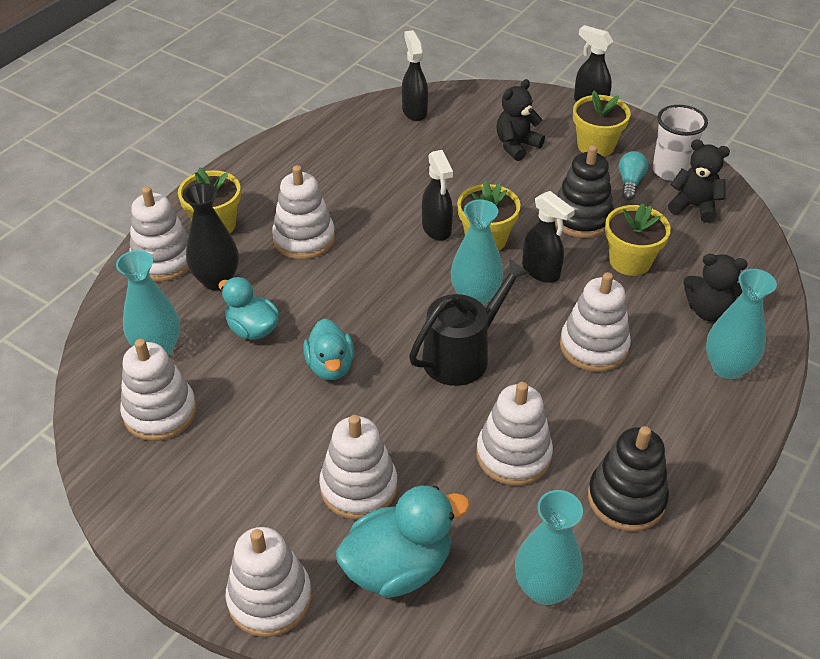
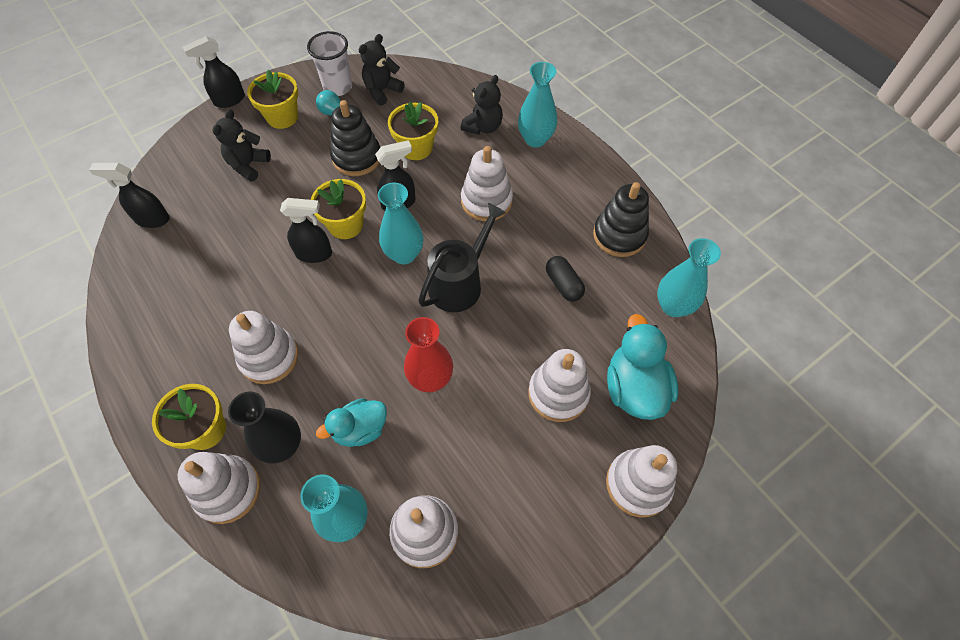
camera: 70 degrees left, 15 degrees up
(330, 366) = (430, 379): turquoise duck -> red vase
(462, 355) = (459, 283): black watering can -> black watering can turned 60 degrees clockwise
(513, 455) = (563, 284): white stacking toy -> black capsule
(516, 146) = (248, 165): black teddy bear -> black teddy bear turned 45 degrees clockwise

